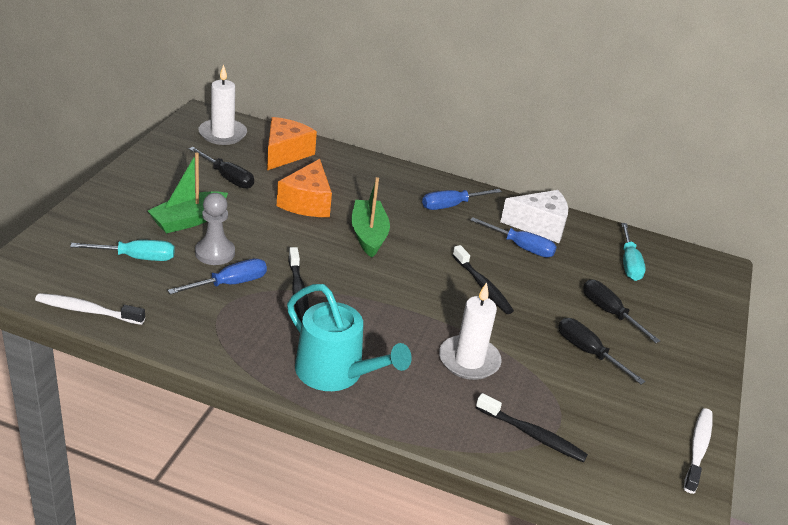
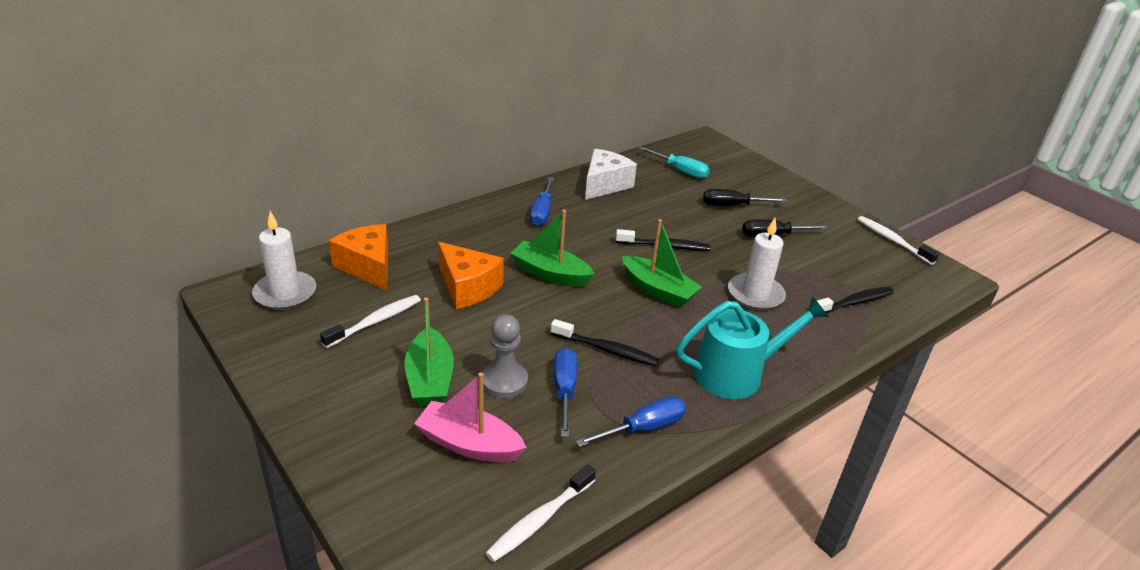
camera: 55 degrees left, 0 degrees up
(137, 258) = (469, 444): turquoise screwdriver -> pink boat
(228, 178) = (375, 321): black screwdriver -> white toothbrush
(409, 299) = (658, 290): none -> green boat
(521, 247) = (627, 205): blue screwdriver -> blue screwdriver (644, 428)

